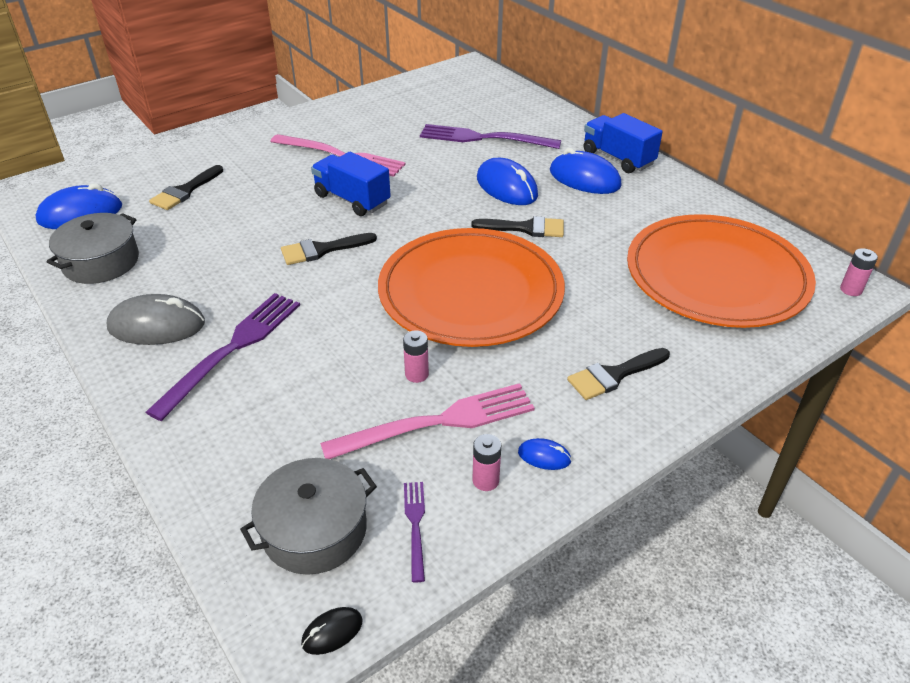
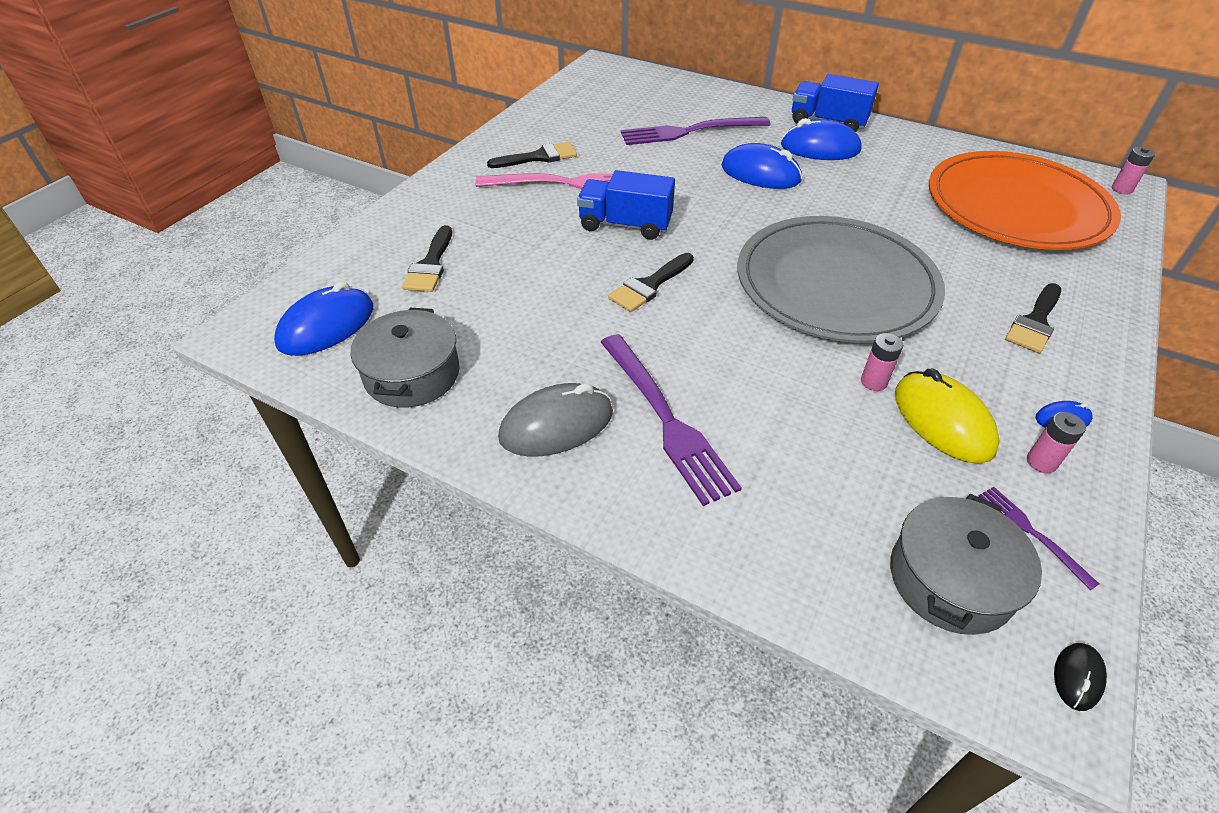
camera: 25 degrees left, 5 degrees up
(233, 348) = (667, 420): purple fork -> purple fork turned 150 degrees clockwise
(439, 421) = (942, 421): pink fork -> yellow mouse
(470, 292) = (835, 284): orange plate -> grey plate
(525, 228) = (818, 208): black brush -> black brush (539, 157)

